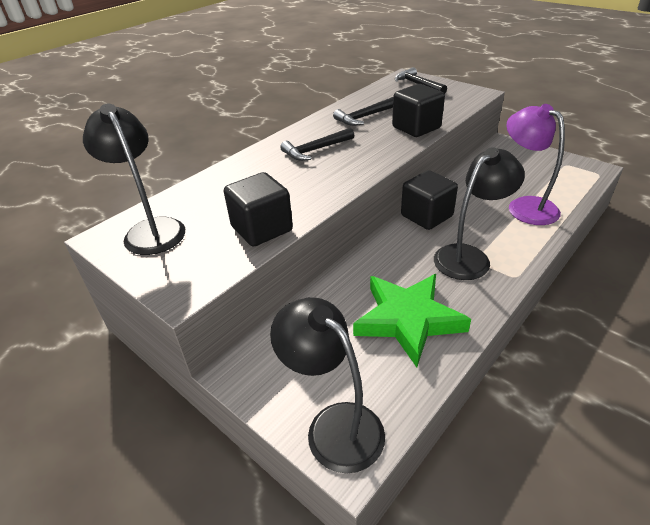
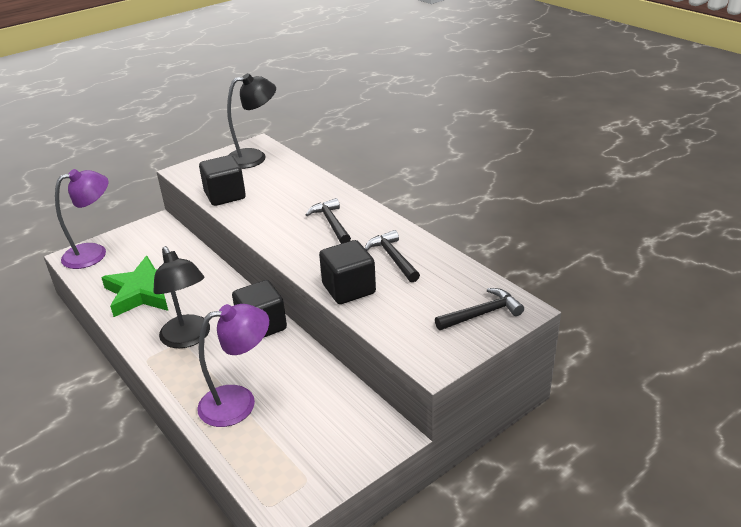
camera: 100 degrees right, 5 degrees down
(334, 425) = (94, 253): black lamp -> purple lamp

